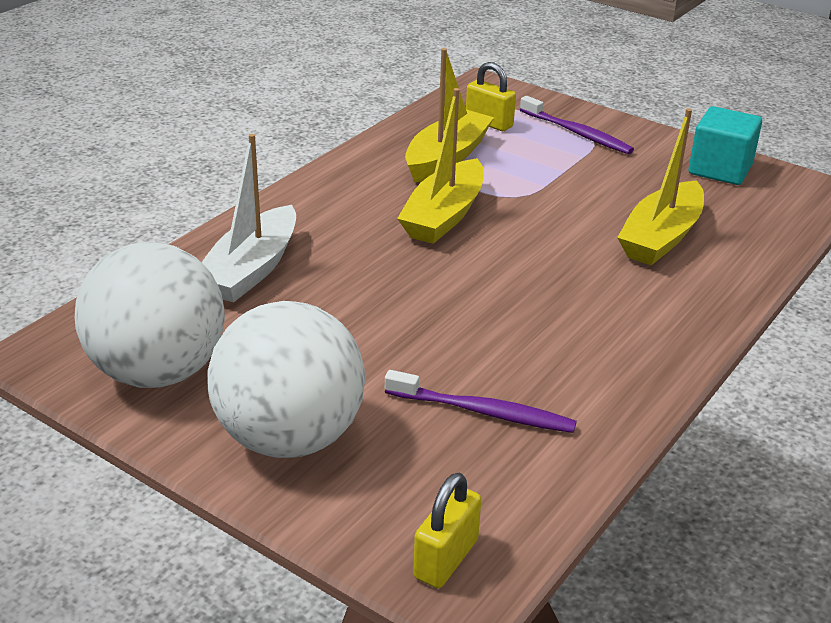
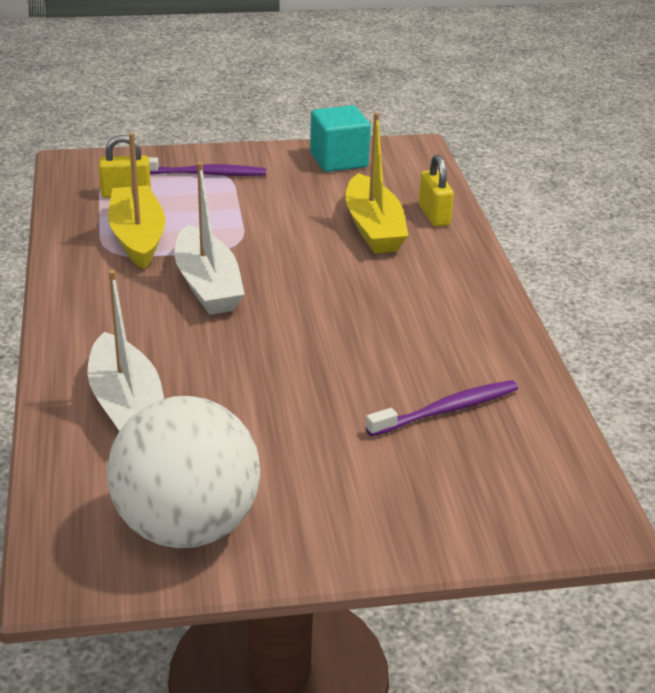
camera: 45 degrees left, 0 degrees up
(289, 438) = (358, 508): white ball -> none
(444, 216) = (208, 285): yellow boat -> white boat
(446, 559) = (566, 515): yellow padlock -> yellow padlock (434, 215)

